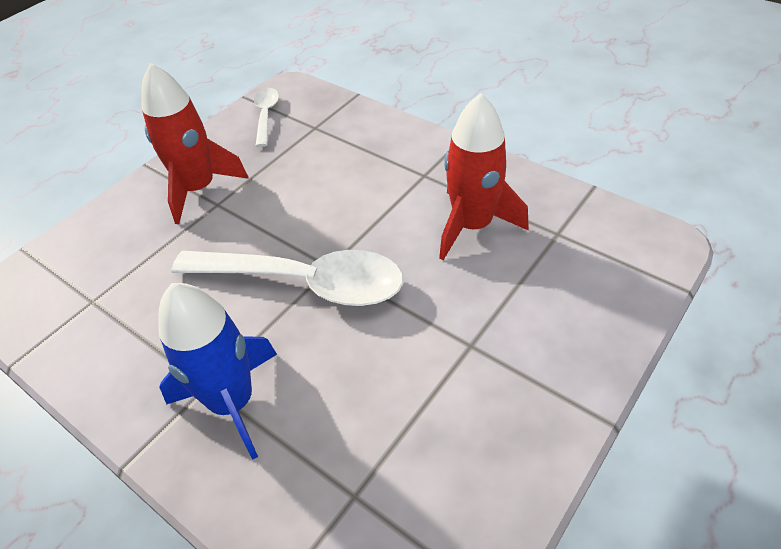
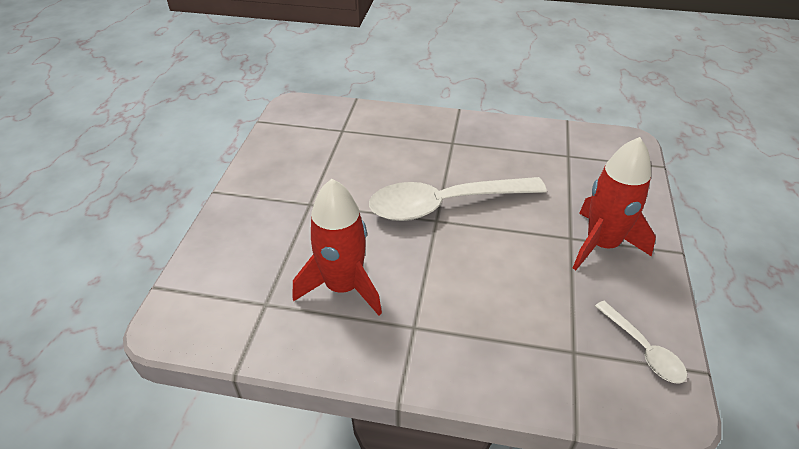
camera: 150 degrees right, 5 degrees down
(232, 402) = (431, 140): blue rocket -> none

